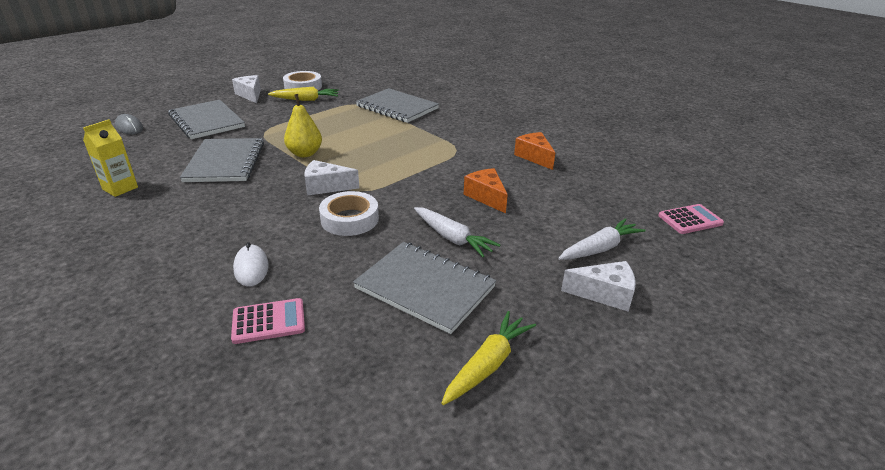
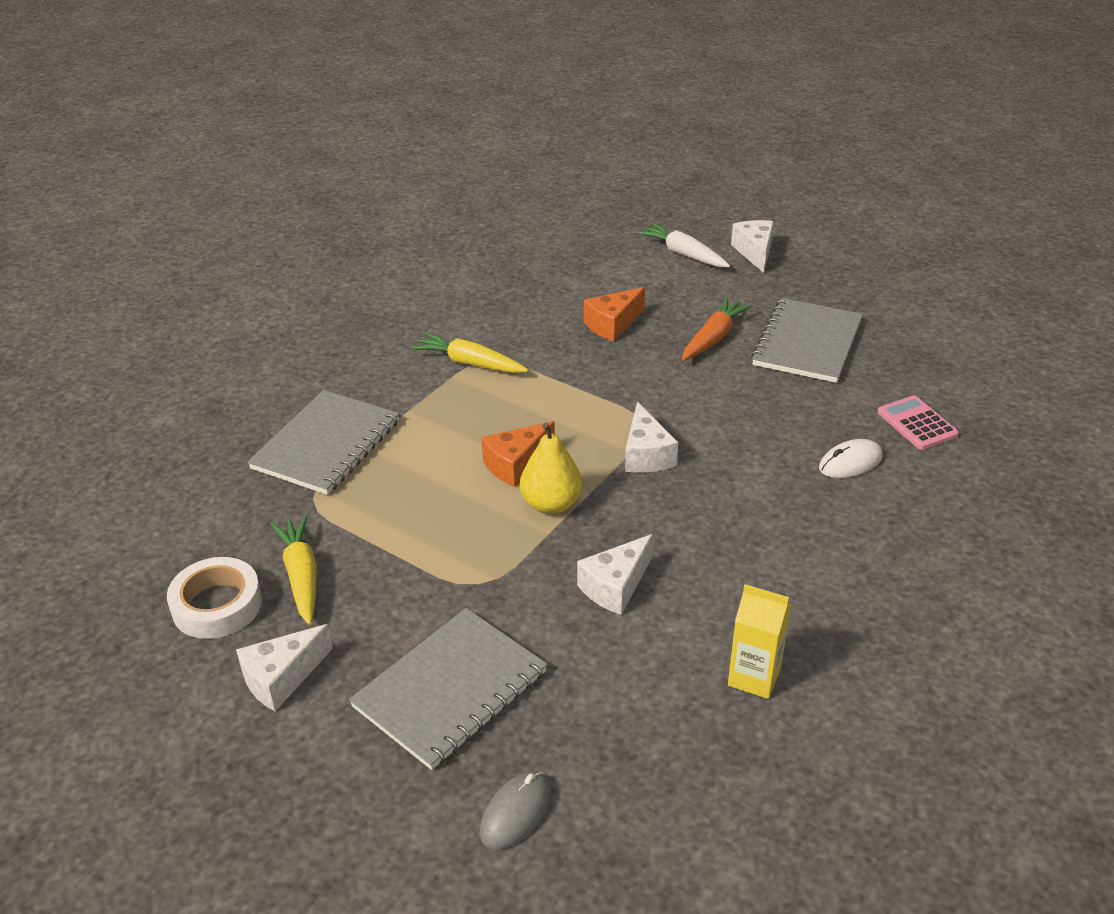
camera: 100 degrees left, 5 degrees up
(225, 162) = (615, 586): grey notebook -> white cheese
(349, 219) = (715, 415): white tape -> none
(452, 238) = (713, 338): white carrot -> orange carrot
(488, 364) = (879, 301): yellow carrot -> yellow carrot (470, 363)
(534, 157) = (488, 298): orange cheese -> orange cheese (516, 464)
(690, 220) = (603, 207): pink calculator -> none

